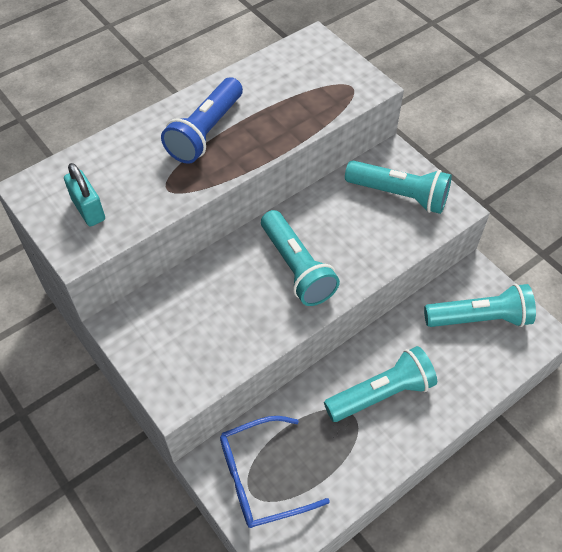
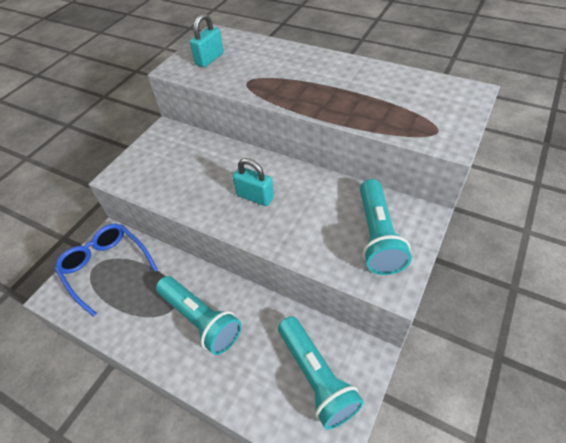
camera: 70 degrees right, 5 degrees down
(205, 132) = (314, 77): blue flashlight -> none
(296, 268) = (255, 197): turquoise flashlight -> turquoise padlock

